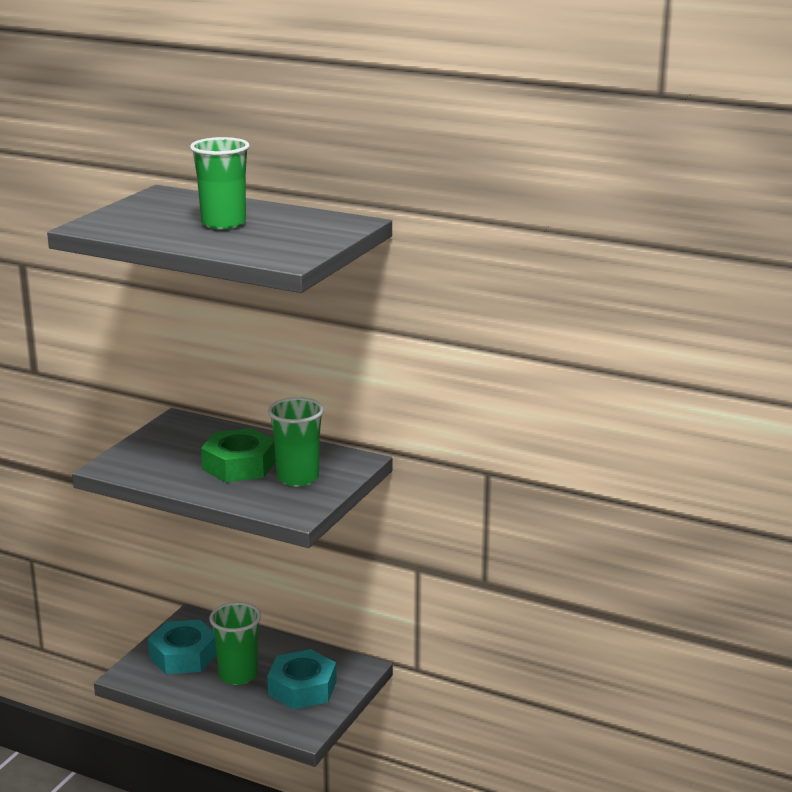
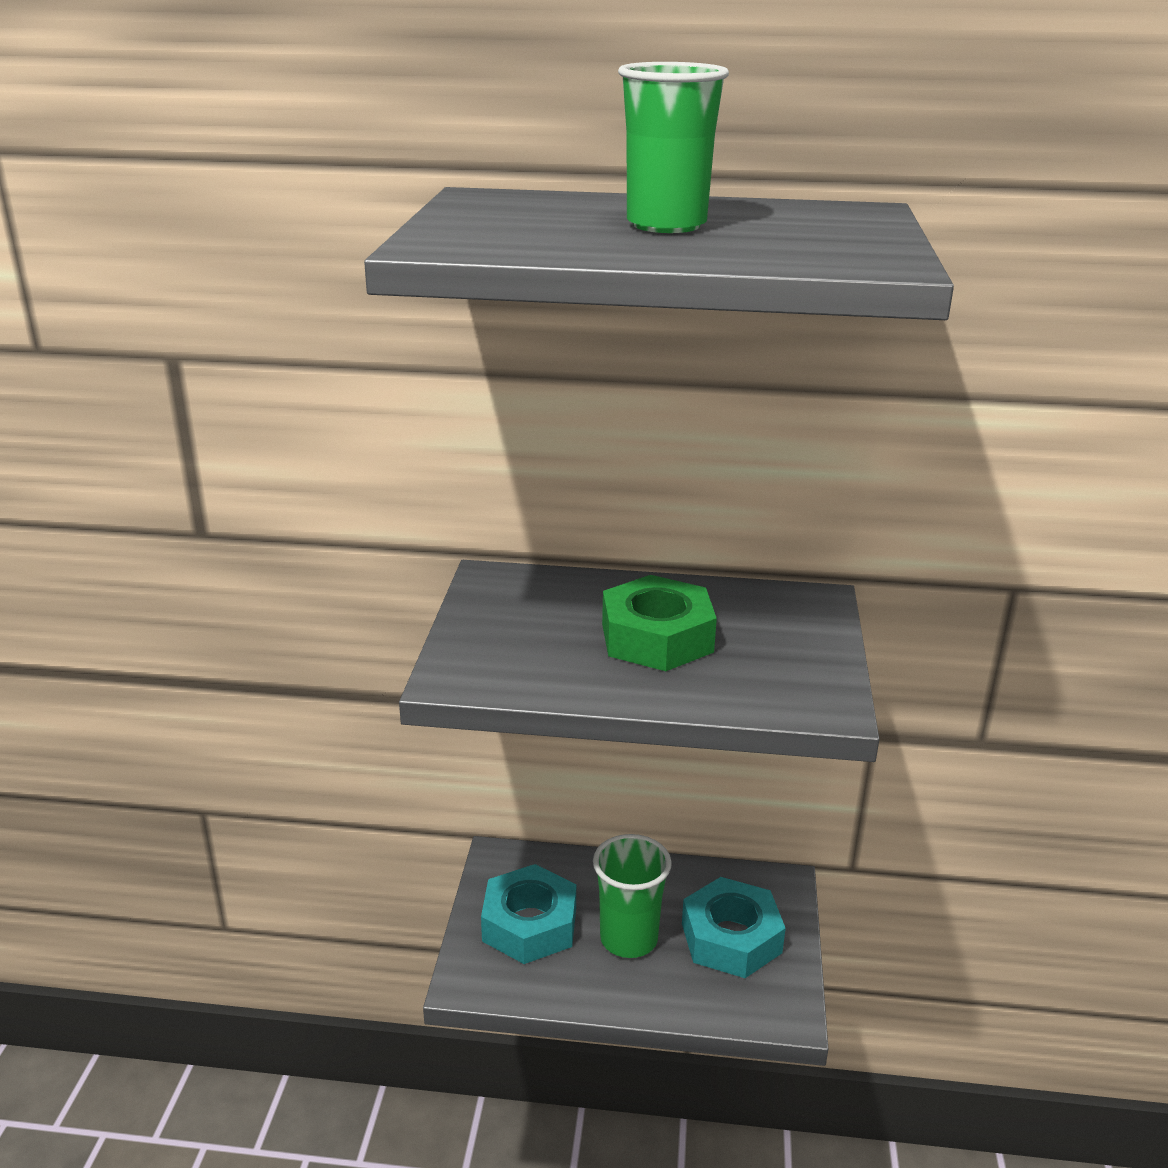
camera: 20 degrees left, 5 degrees up
(298, 478) = (764, 643): green cup -> none

